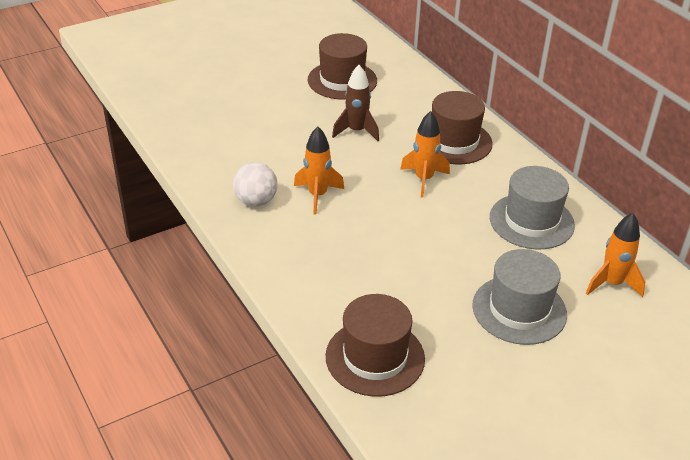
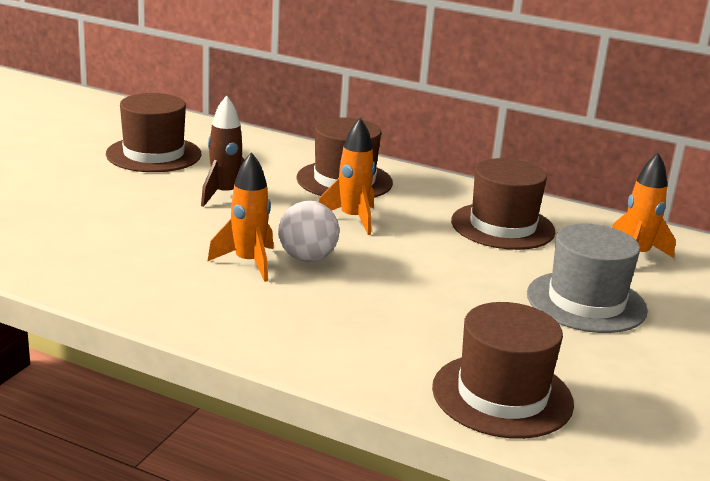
camera: 35 degrees left, 15 degrees down
(256, 201) = (176, 288): white ball -> white ball (307, 258)
(531, 221) = (502, 226): grey hat -> brown hat

